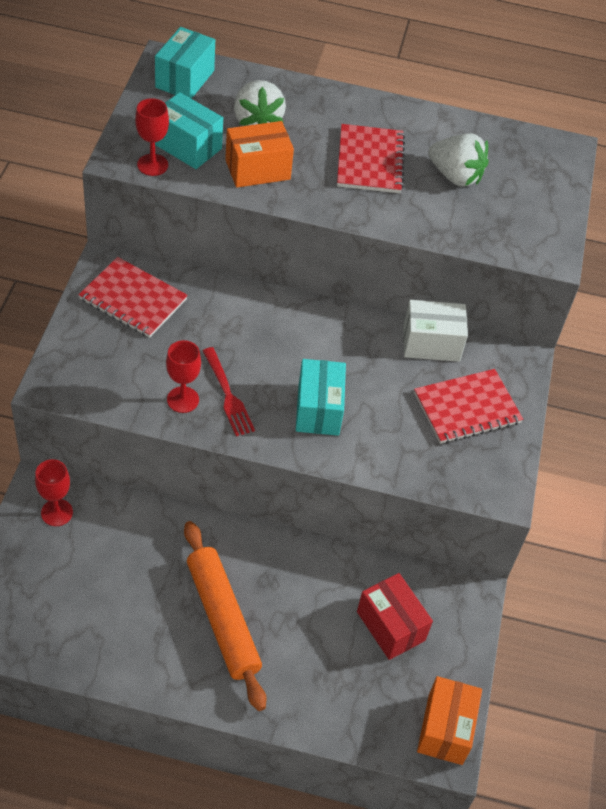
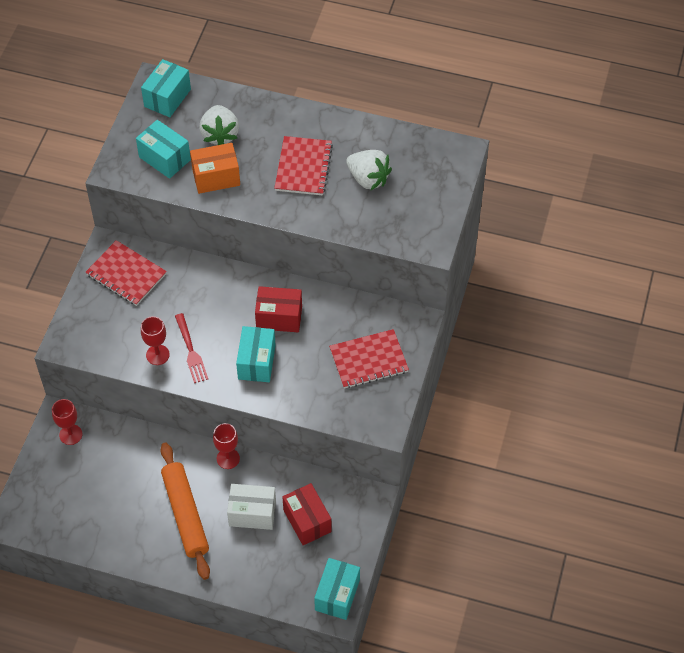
camera: 10 degrees right, 5 degrees up
(152, 165) = (137, 176): red goblet -> red goblet (228, 458)
(341, 354) = (279, 317): none -> red box
(431, 343) = (349, 308): white box -> white box (252, 513)
(445, 729) = (337, 595): orange box -> turquoise box

